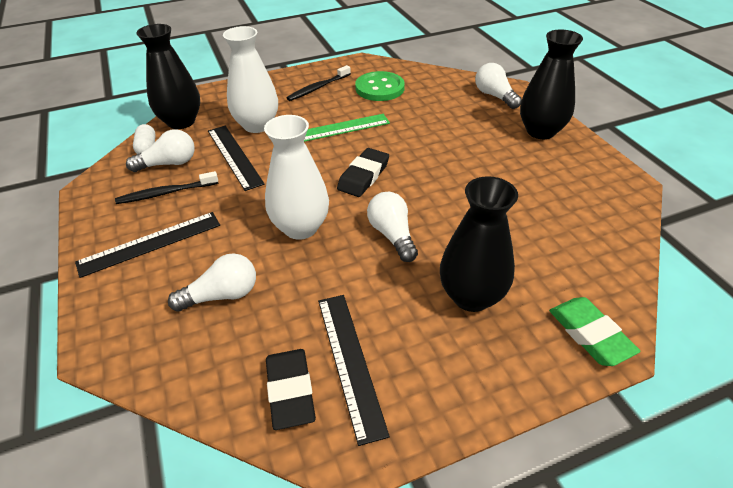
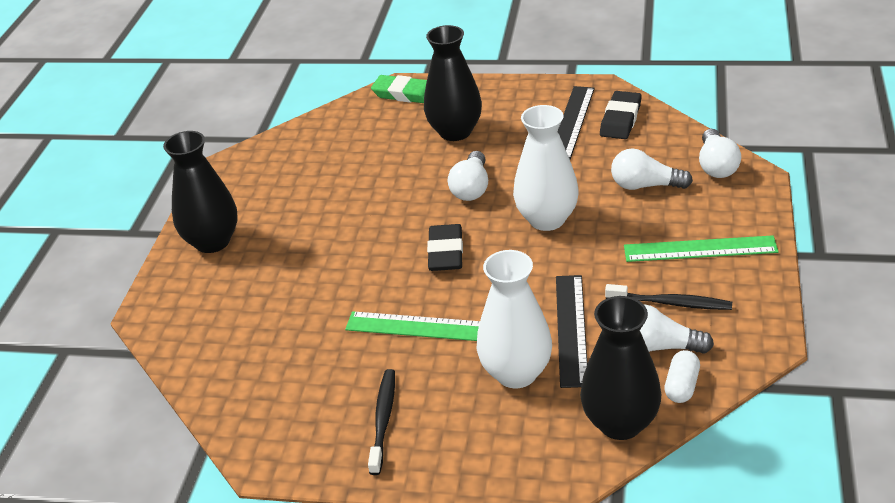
camera: 145 degrees left, 5 degrees down
(150, 243) = (700, 249): black ruler -> green ruler
(318, 88) = (383, 420): black toothbrush -> black toothbrush turned 75 degrees counterclockwise
(363, 176) = (446, 252): black eraser -> black eraser turned 60 degrees counterclockwise
(379, 88) = (302, 382): green button -> none
(494, 96) = (185, 309): white light bulb -> white light bulb (716, 166)
(590, 334) = (405, 94): green eraser -> green eraser turned 75 degrees counterclockwise

